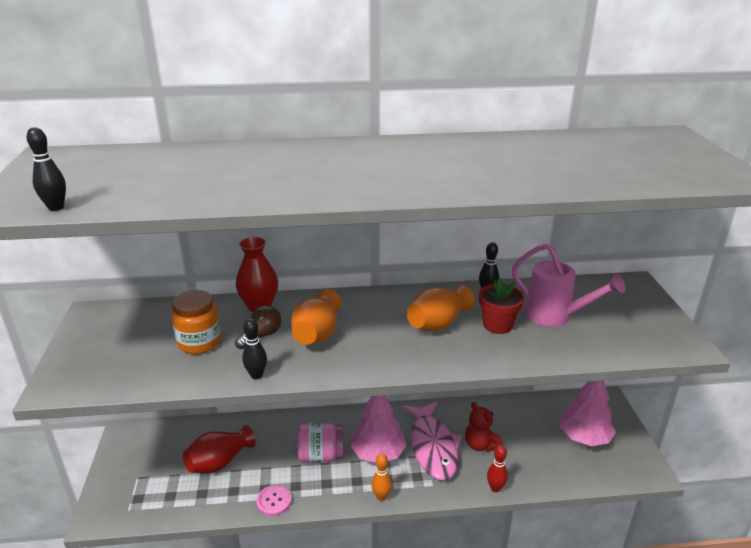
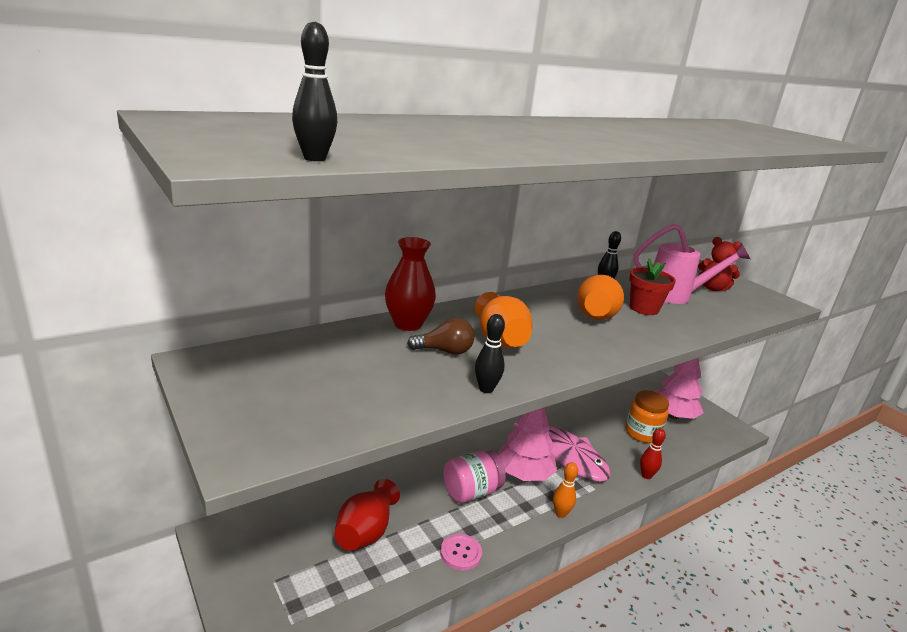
camera: 30 degrees left, 5 degrees down
(199, 342) = (382, 369): orange jar -> orange jar (642, 433)
(261, 336) = (445, 351): brown light bulb -> brown light bulb turned 75 degrees clockwise
(480, 445) = (603, 442): red teddy bear -> red teddy bear (712, 288)

